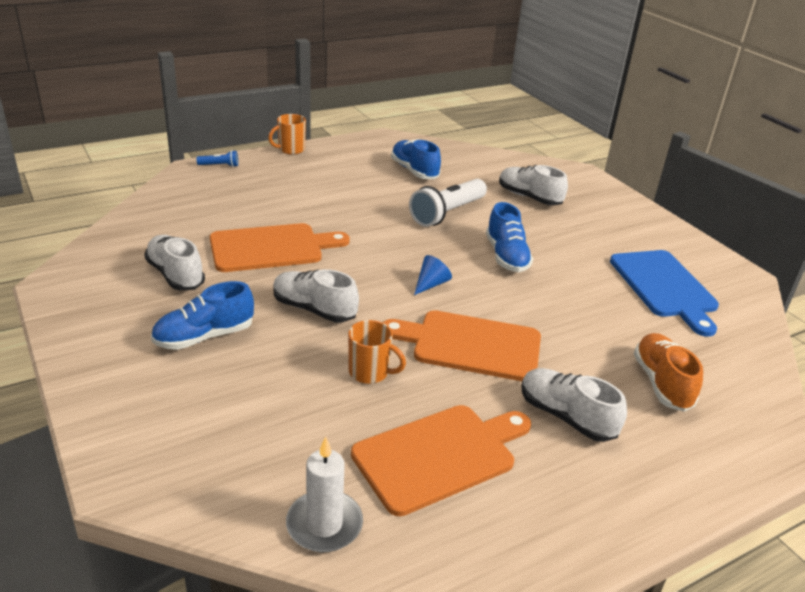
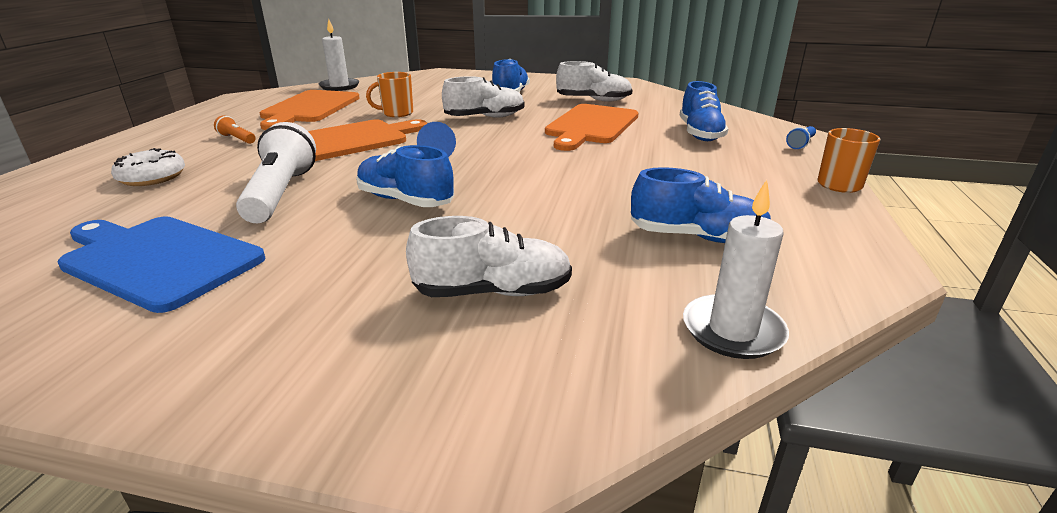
camera: 135 degrees right, 5 degrees down
(236, 201) = (700, 133): none -> blue shoe
(447, 213) = (542, 209): white flashlight -> white flashlight (281, 193)
(474, 153) = (732, 330): none -> white candle
(566, 417) = (237, 139): white shoe -> orange flashlight
(661, 383) = (152, 177): orange shoe -> white donut

